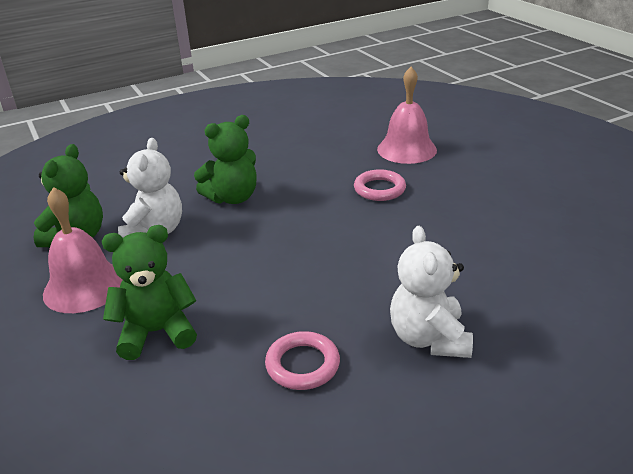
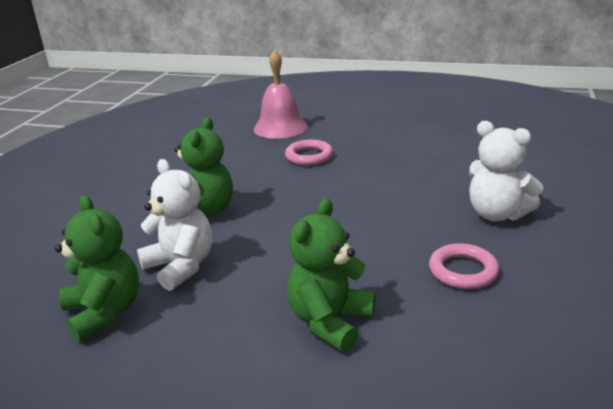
camera: 45 degrees left, 5 degrees down
(84, 286) = (196, 337): pink bell -> none

